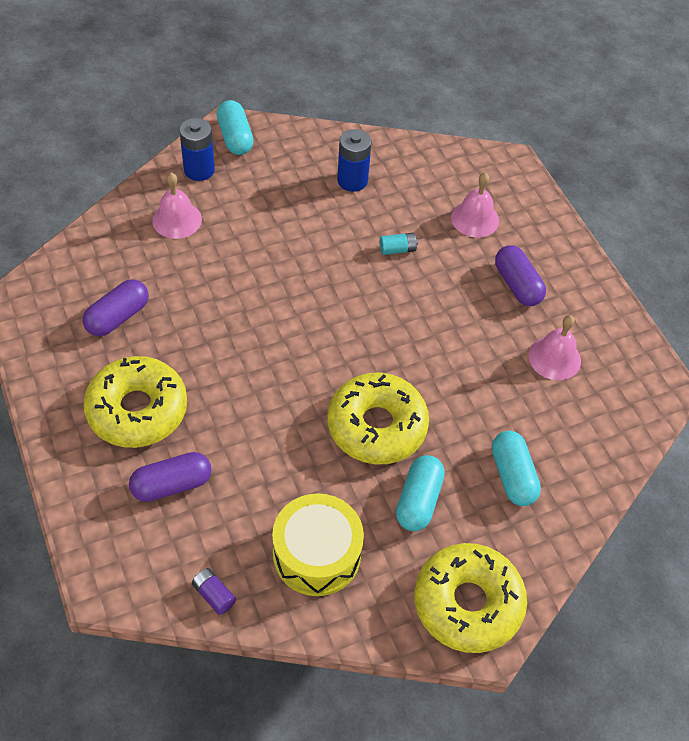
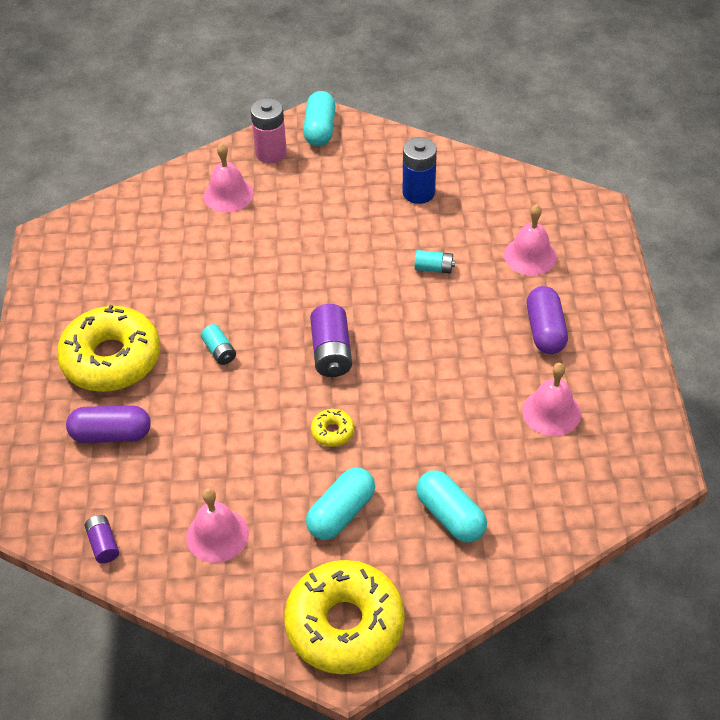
camera: 25 degrees right, 5 degrees down
(118, 317) = (132, 271): purple capsule -> none
(199, 170) = (271, 153): blue battery -> pink battery
(238, 376) = (219, 351): none -> turquoise battery
(317, 554) = (217, 535): yellow drum -> pink bell
(342, 351) = (331, 352): none -> purple battery
(377, 426) = (332, 432): yellow donut -> yellow donut, size x0.41
(512, 476) = (450, 516): turquoise capsule -> turquoise capsule turned 45 degrees counterclockwise

